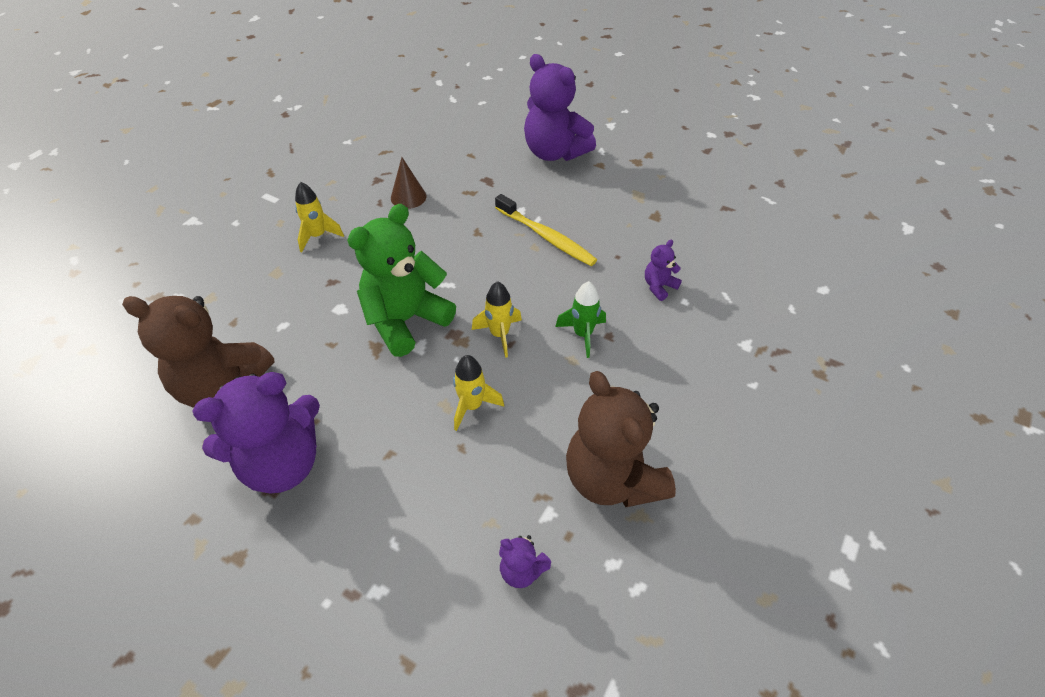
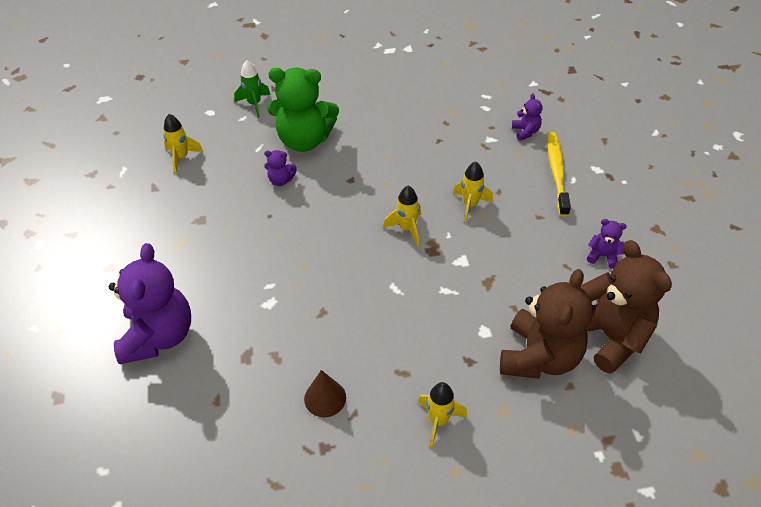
camera: 130 degrees left, 0 degrees up
(282, 463) = (603, 256): purple teddy bear -> purple teddy bear, size x0.44
(406, 320) = (451, 284): green teddy bear -> green teddy bear (304, 140)
(546, 237) = (286, 266): yellow toothbrush -> yellow toothbrush (557, 173)
(582, 334) = (363, 191): green rocket -> green rocket (254, 104)
(612, 478) = (445, 129): brown teddy bear -> brown teddy bear (539, 357)
(757, 239) = (181, 157): none -> yellow rocket

